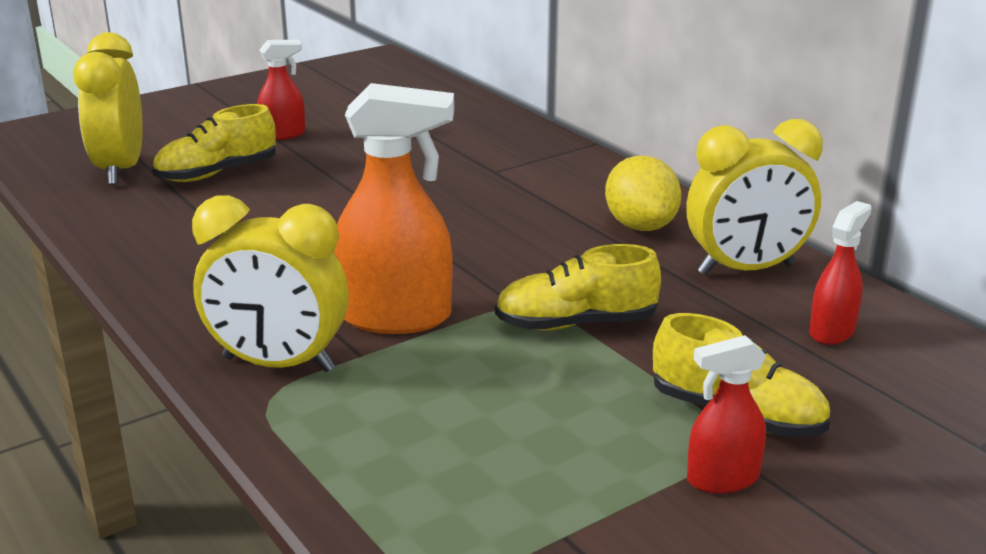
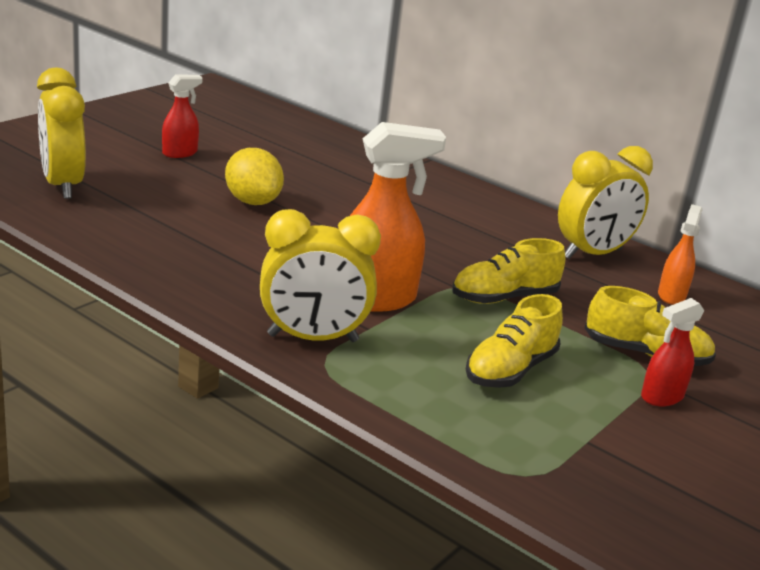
camera: 20 degrees left, 0 degrees up
(217, 173) = (149, 187): yellow shoe -> yellow shoe (510, 370)
(640, 226) = (503, 224): yellow lemon -> yellow lemon (252, 201)
(832, 331) = (671, 295): red spray bottle -> orange spray bottle

